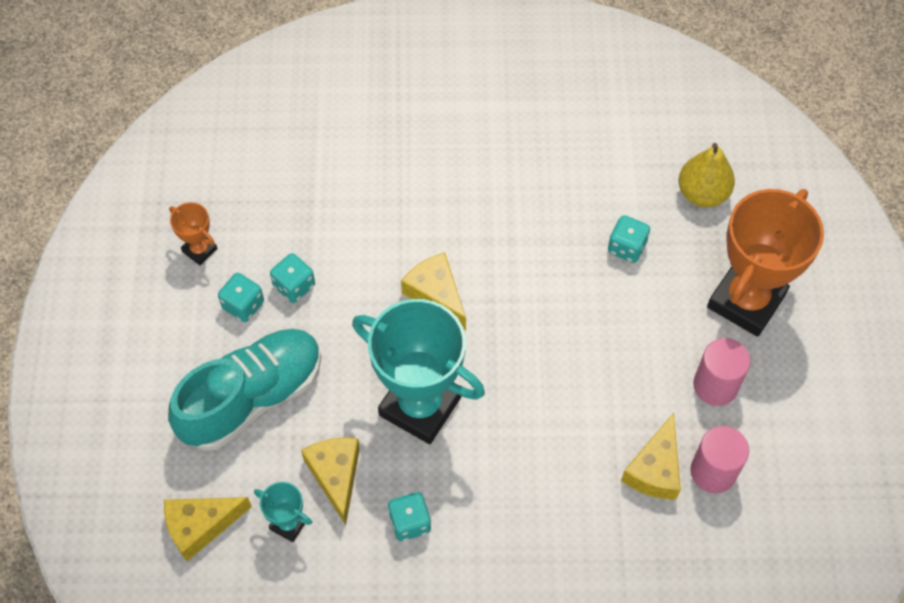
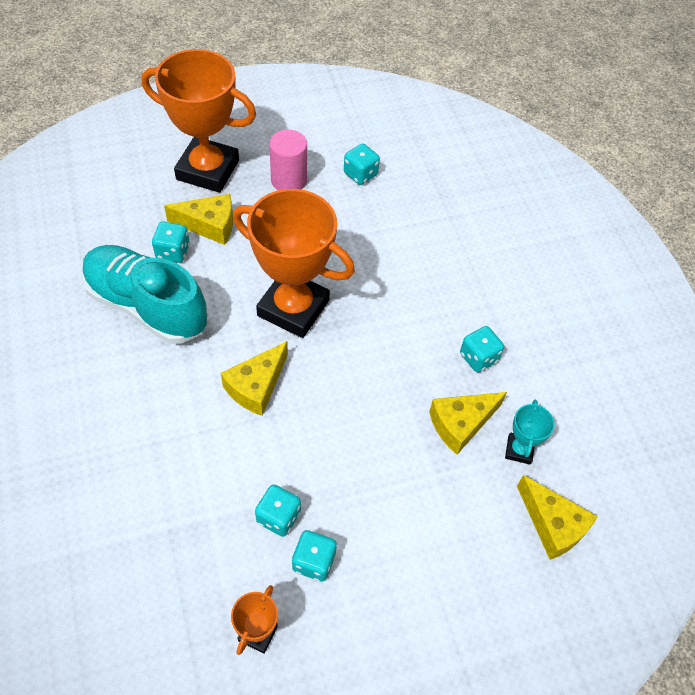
camera: 110 degrees left, 5 degrees down
(252, 398) = (412, 519): turquoise shoe -> turquoise shoe (147, 306)
(420, 406) = (372, 374): turquoise trophy -> none
(523, 349) = (293, 308): none -> orange trophy
(654, 469) = (371, 207): yellow cheese -> yellow cheese (209, 225)
(702, 193) = (106, 208): yellow pear -> none
(713, 471) = (360, 174): pink cylinder -> turquoise dice

